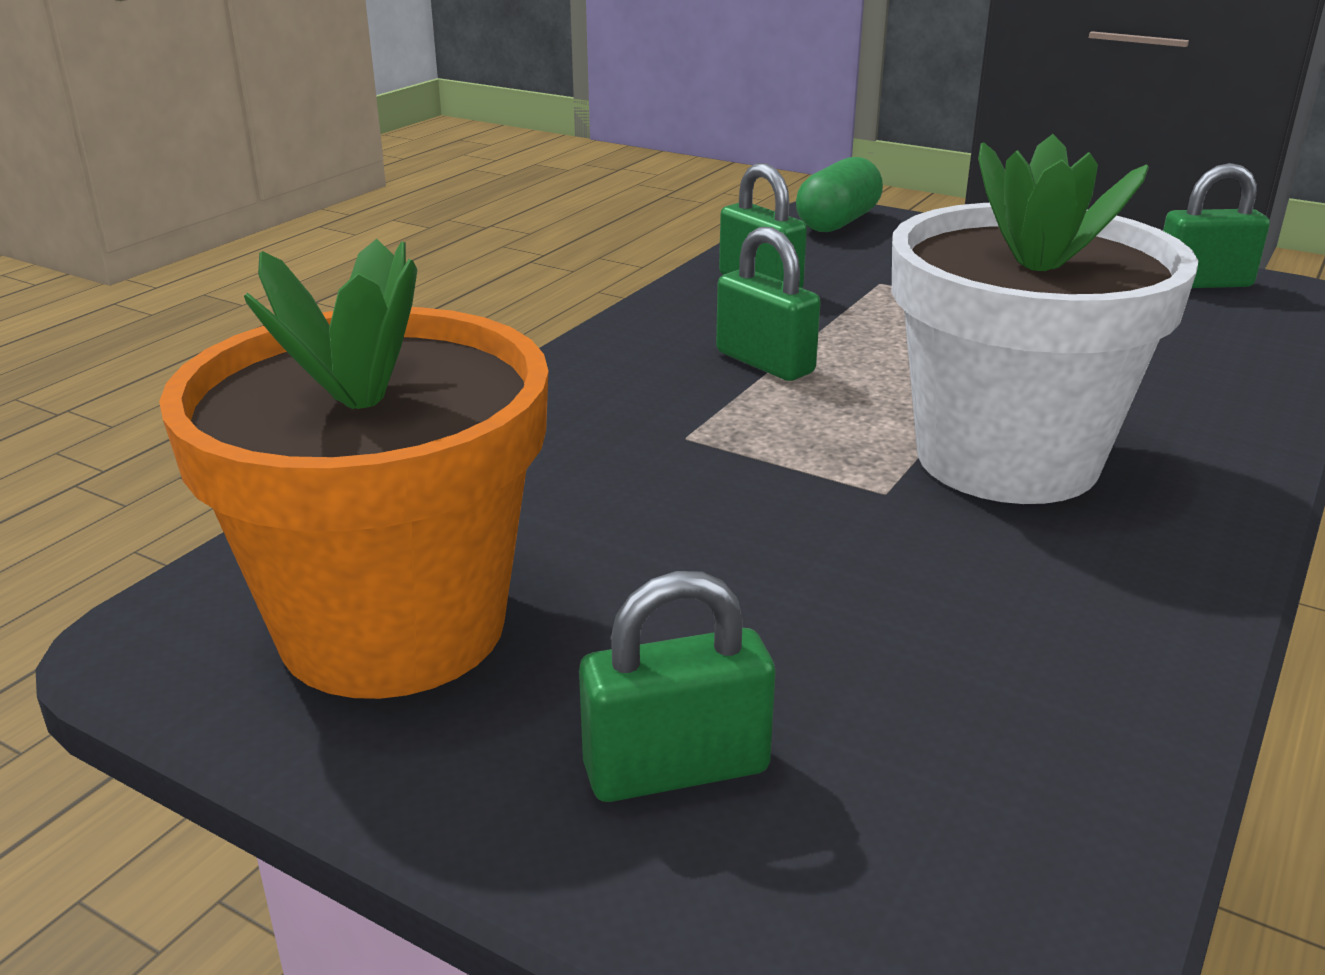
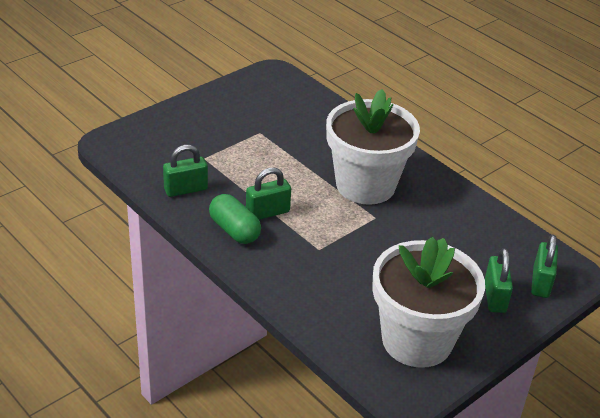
camera: 75 degrees left, 10 degrees up
(393, 627) = (417, 340): orange flower pot -> white flower pot
(837, 222) = (124, 144): green capsule -> green capsule (234, 230)
(1202, 283) = (253, 86): green padlock -> green padlock (541, 282)

